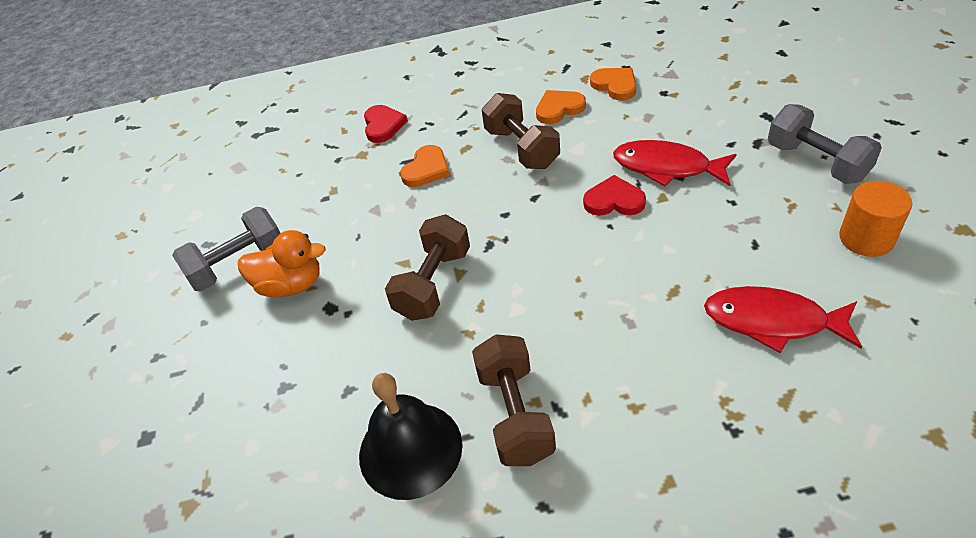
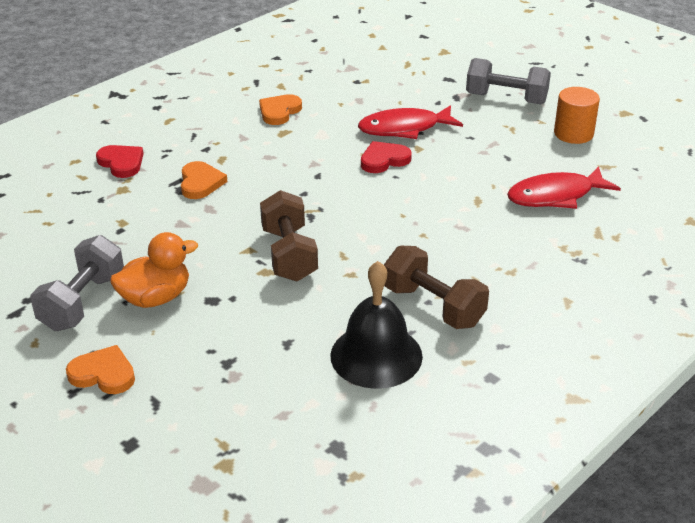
camera: 40 degrees left, 10 degrees down
(522, 148) = (273, 146): brown dumbbell -> none
(615, 85) = (312, 85): orange heart -> orange heart (103, 374)

